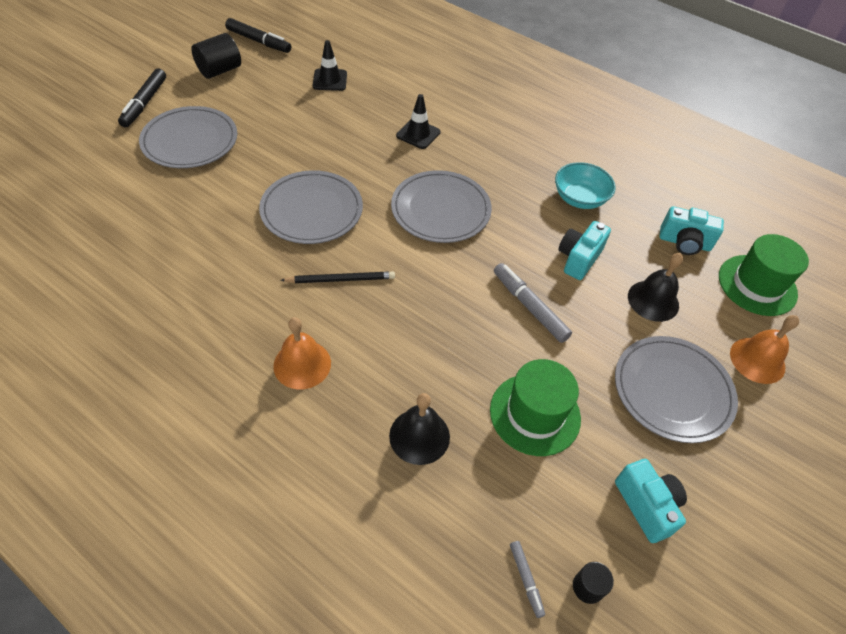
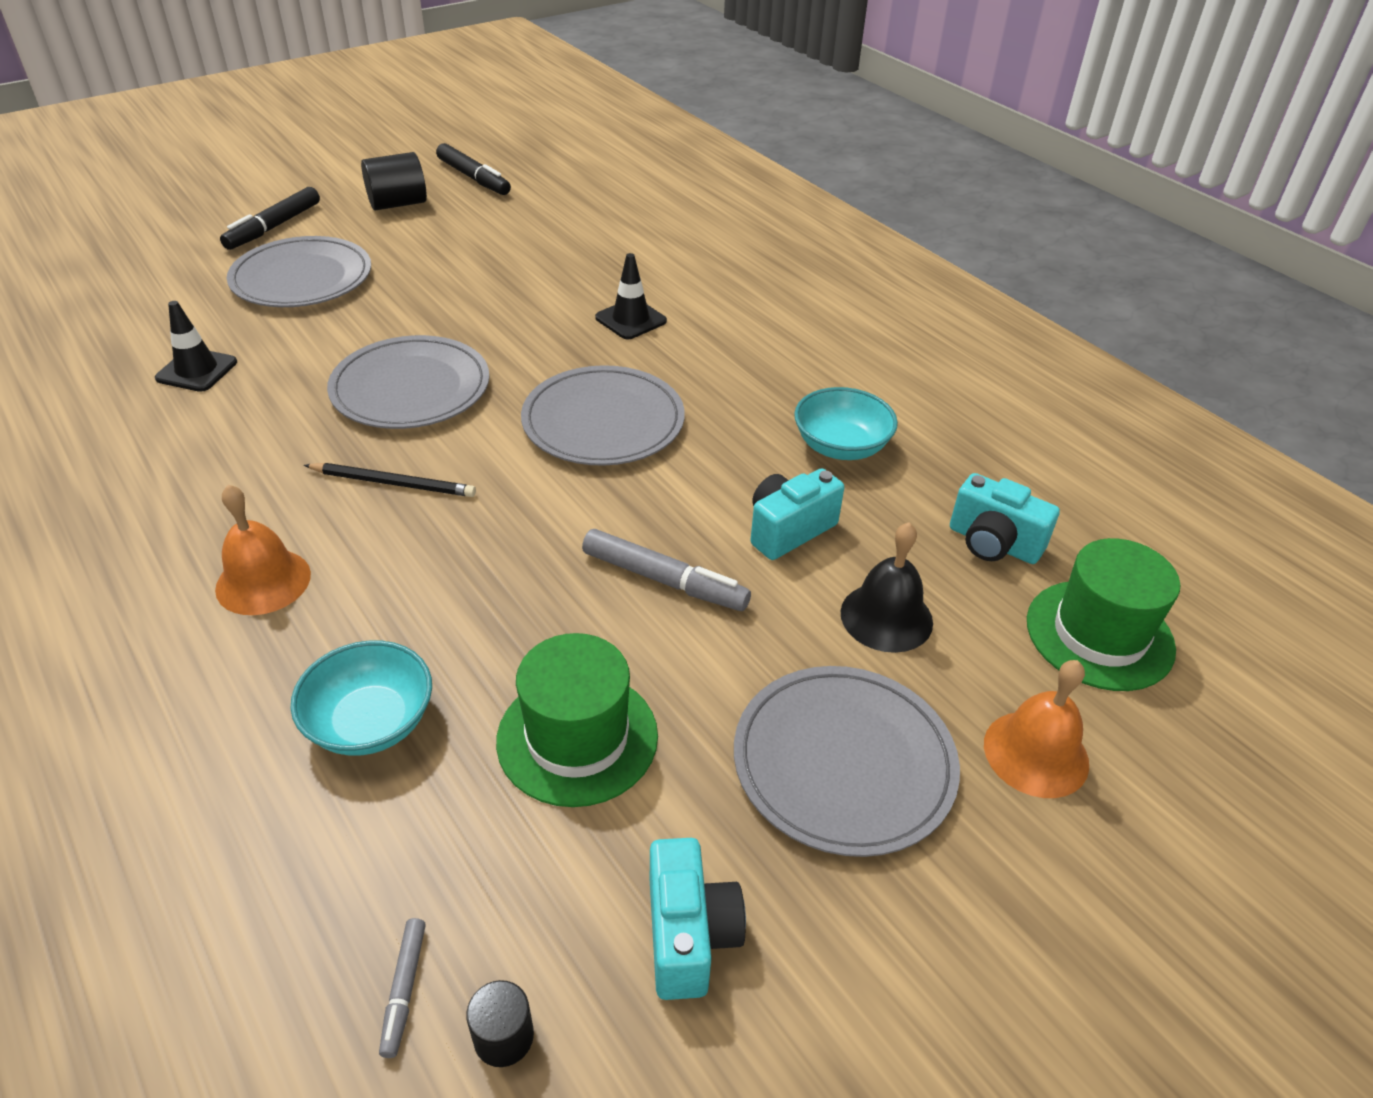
camera: 20 degrees right, 10 degrees down
(330, 80) = (543, 235): black traffic cone -> black traffic cone (197, 370)
(419, 436) = (371, 722): black bell -> turquoise bowl
(529, 306) = (664, 580): grey marker -> grey marker turned 135 degrees clockwise

